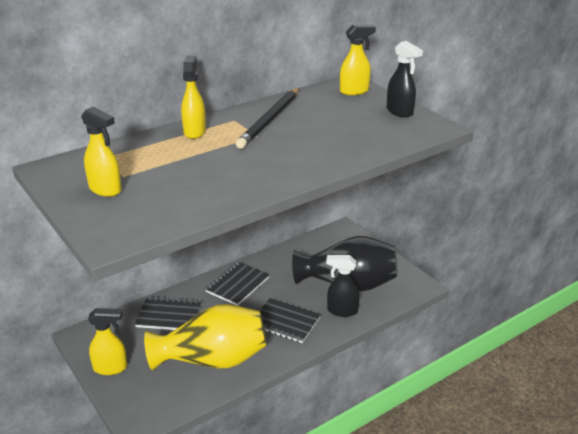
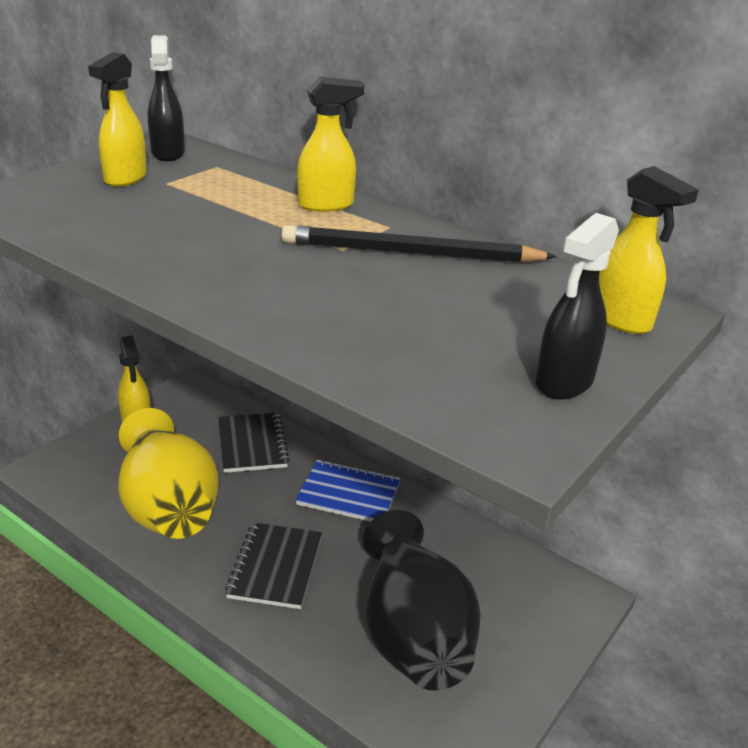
camera: 70 degrees right, 0 degrees up
(237, 285) = (348, 494): black notebook -> blue notebook
(342, 311) = (330, 637): black spray bottle -> black spray bottle (168, 153)

